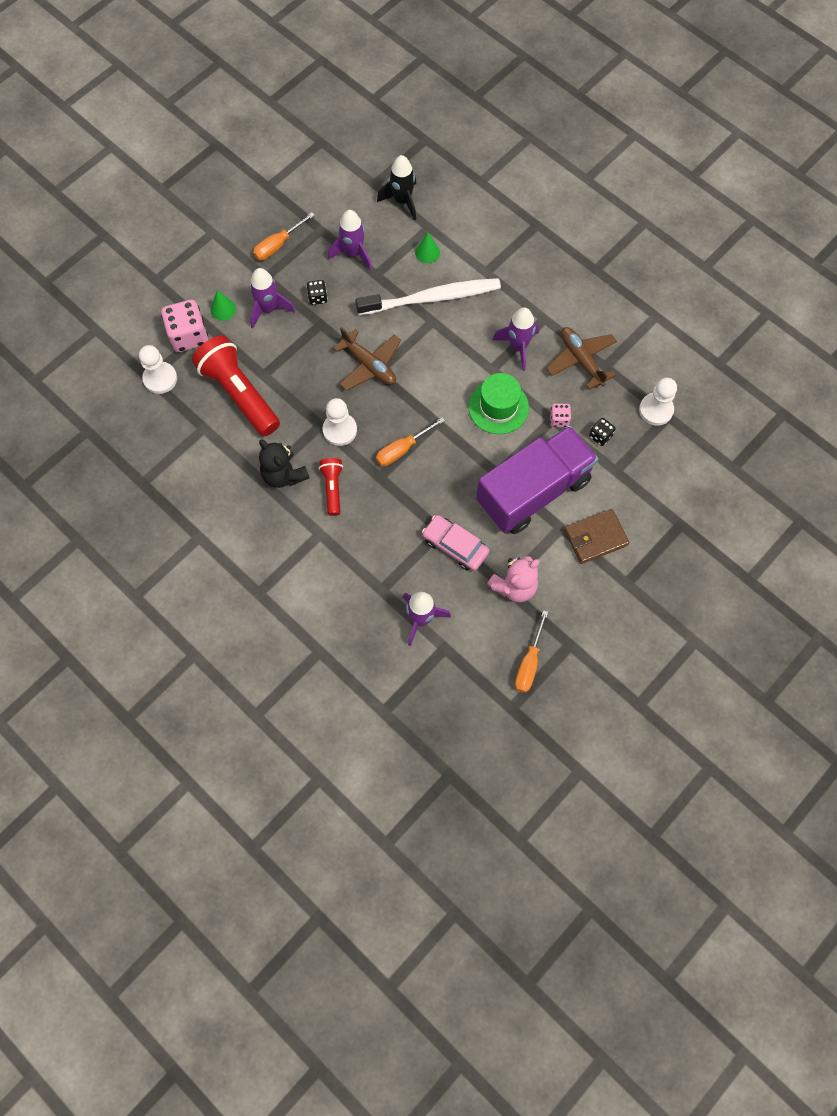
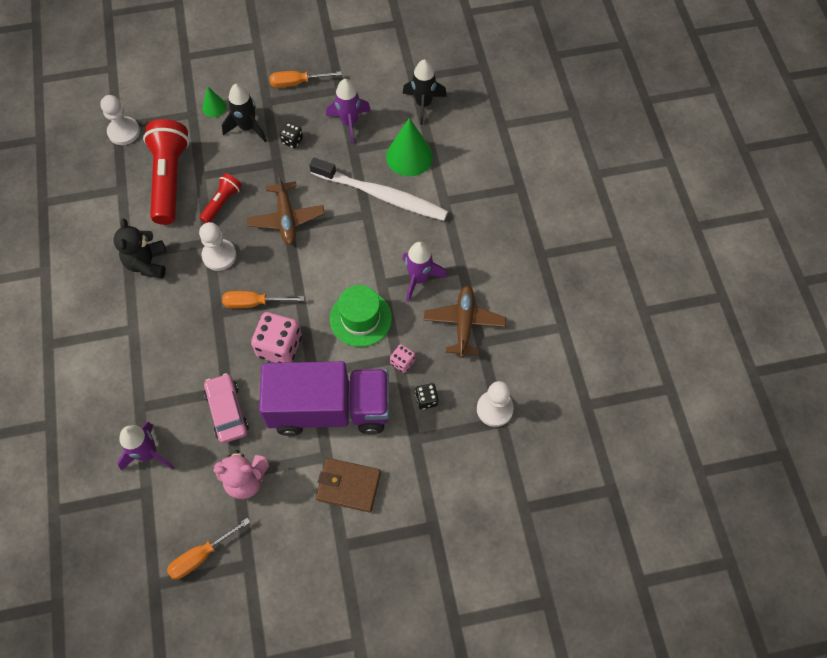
camera: 35 degrees right, 5 degrees down
(189, 336) = (172, 112): pink dice -> pink dice (279, 347)
(268, 309) = (247, 127): purple rocket -> black rocket
(332, 488) = (174, 298): red flashlight -> red flashlight (222, 203)
(427, 252) = (409, 156): green cone -> green cone, size x1.88

